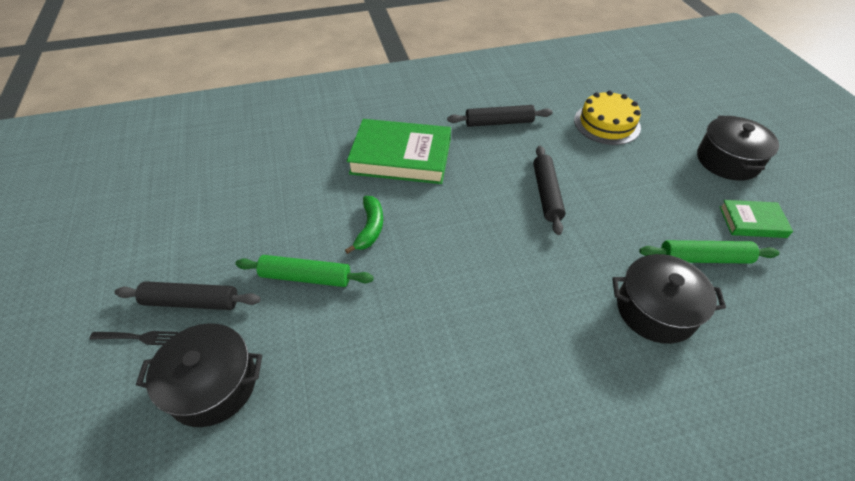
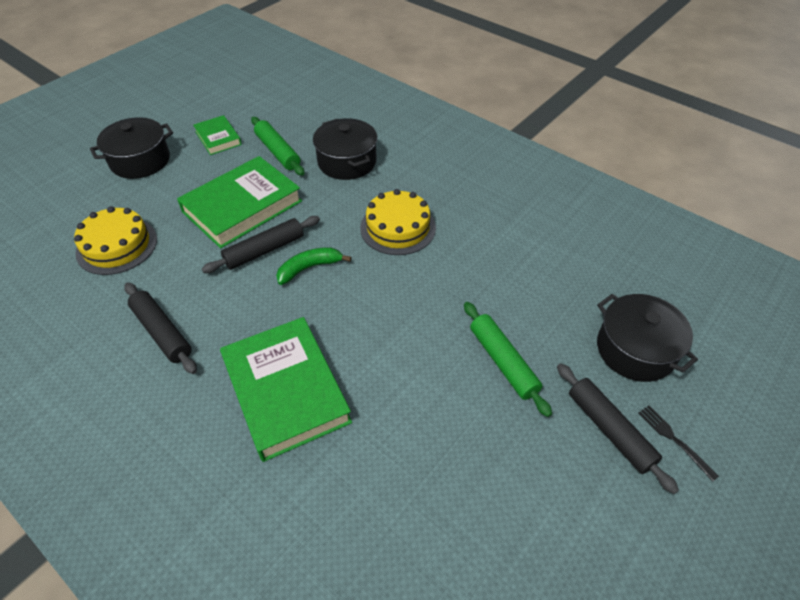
camera: 125 degrees left, 0 degrees up
(370, 228) = (410, 351): green banana -> green banana (309, 268)
(513, 296) = (398, 227): none -> yellow cake
(617, 201) = (242, 206): none -> green book

